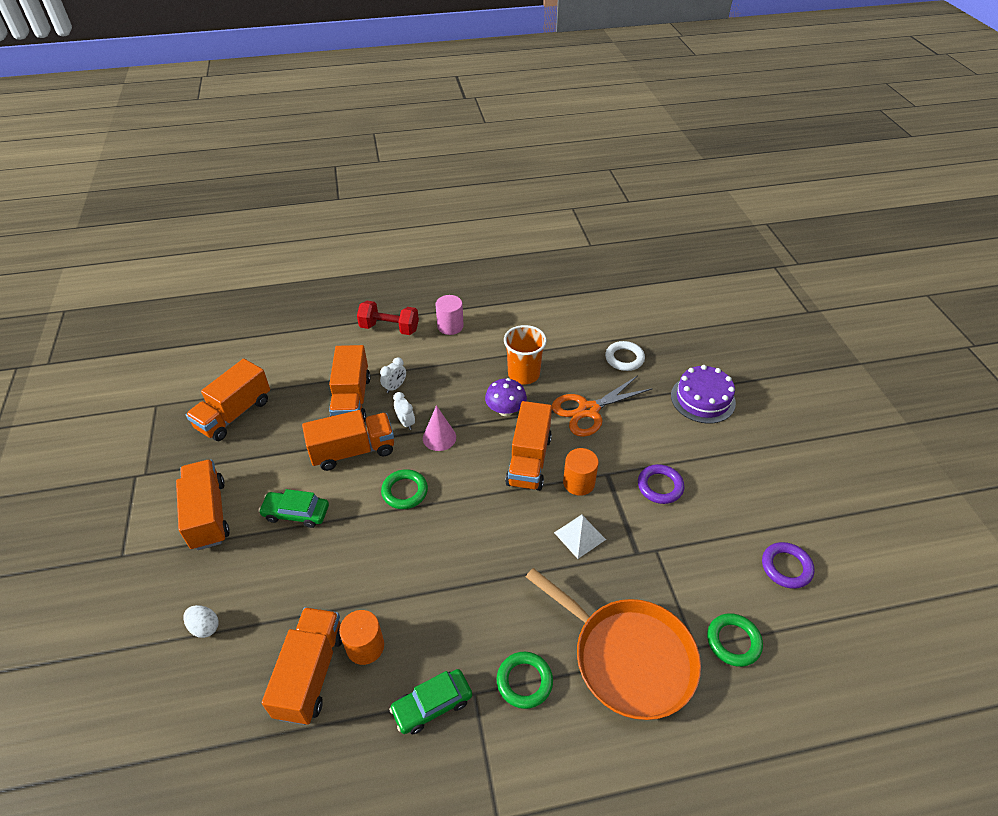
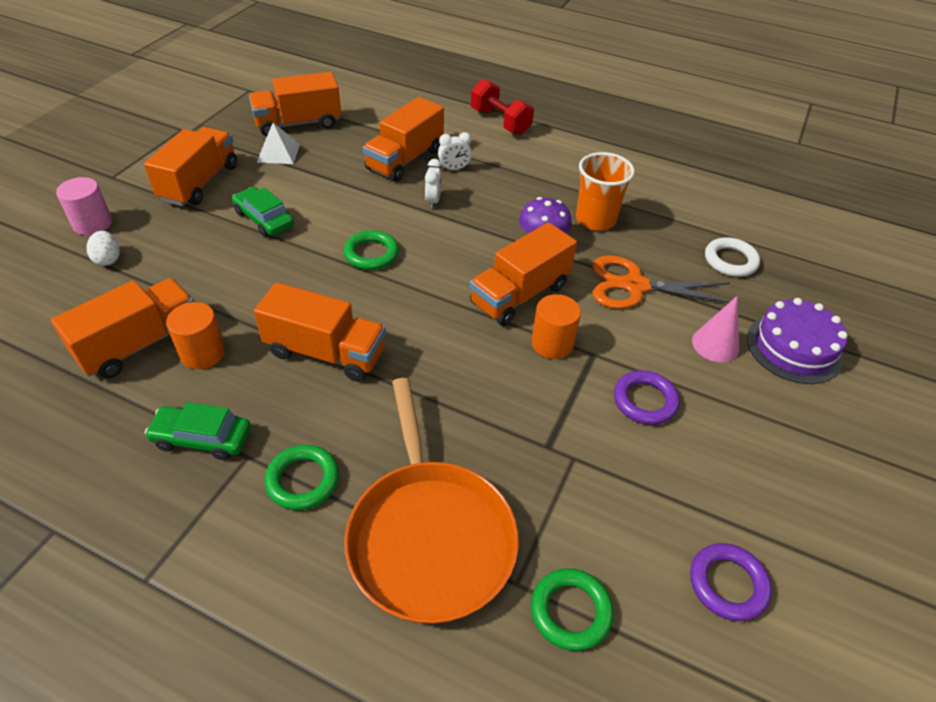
camera: 35 degrees right, 0 degrees up
(353, 451) = (362, 199): orange truck -> orange truck (326, 352)
(439, 437) = (451, 229): pink cone -> pink cone (715, 344)
(450, 326) = (562, 146): pink cylinder -> pink cylinder (92, 224)
(579, 536) = (500, 391): white pyramid -> white pyramid (278, 153)

